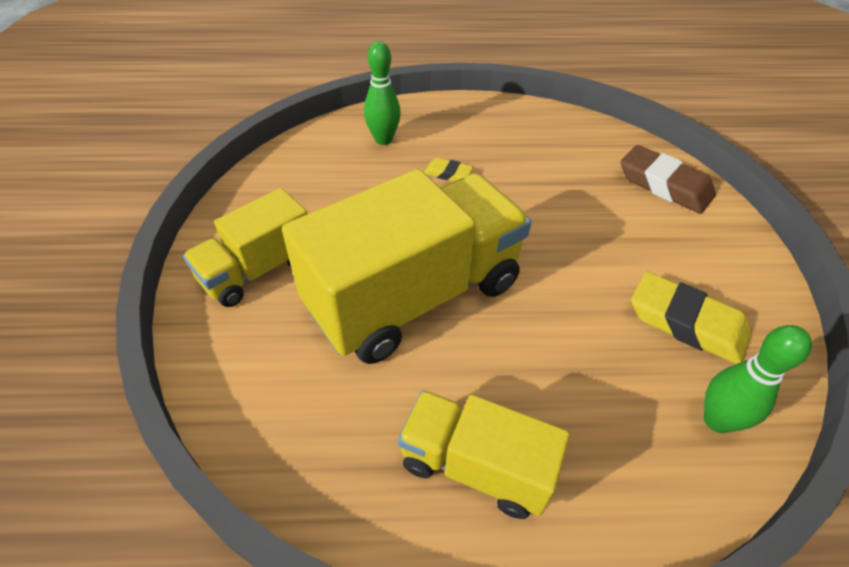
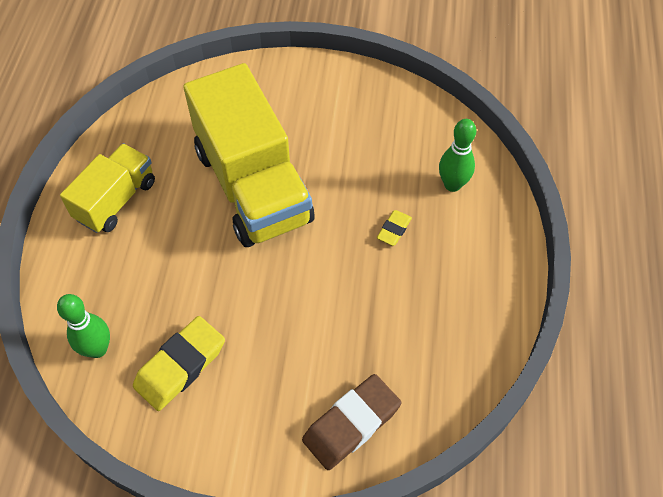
camera: 100 degrees right, 10 degrees up
(257, 270) = (298, 96): yellow truck -> none

